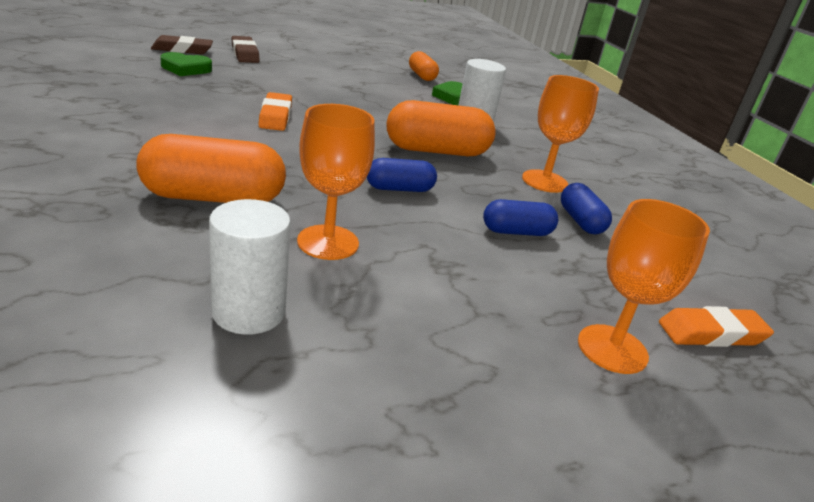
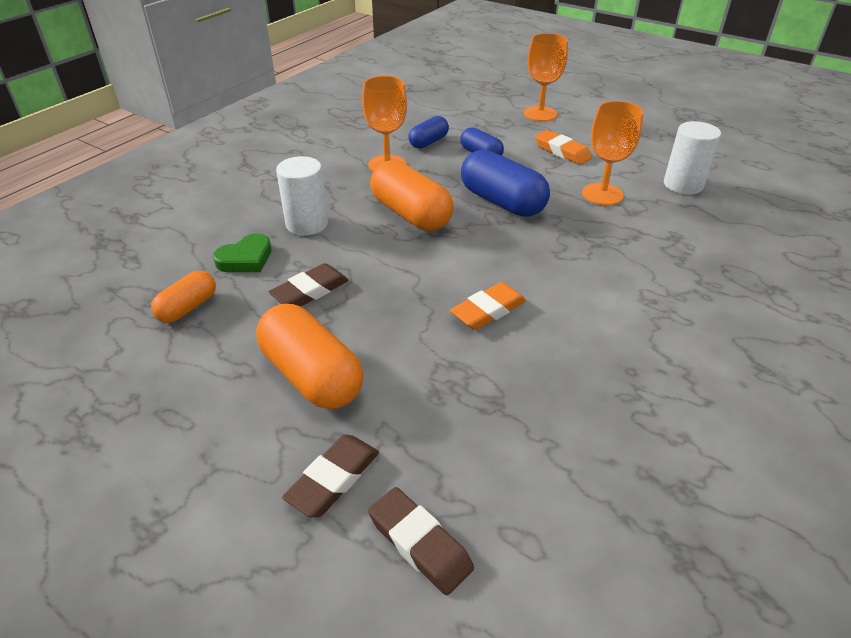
camera: 120 degrees left, 10 degrees up
(185, 69) = (481, 464): green heart -> none
(213, 197) = (642, 248): orange capsule -> orange capsule (311, 376)
(388, 95) = (310, 291): none -> brown eraser
(399, 189) = (502, 202): blue capsule -> blue capsule, size x1.76
(711, 333) = (485, 99): orange eraser -> orange eraser (562, 151)

